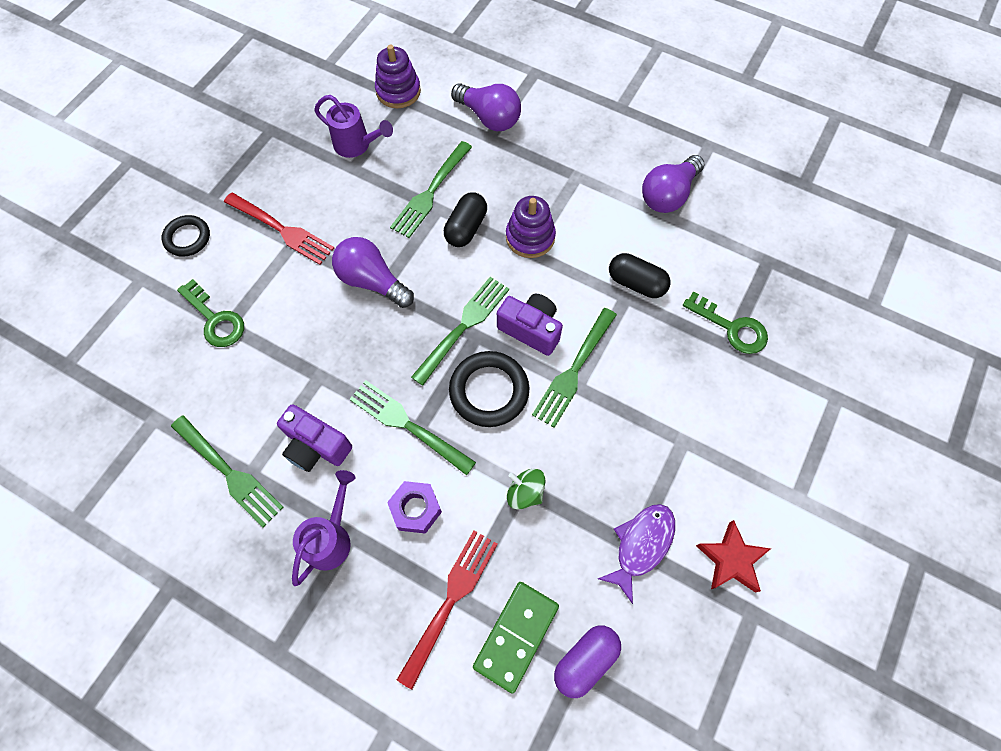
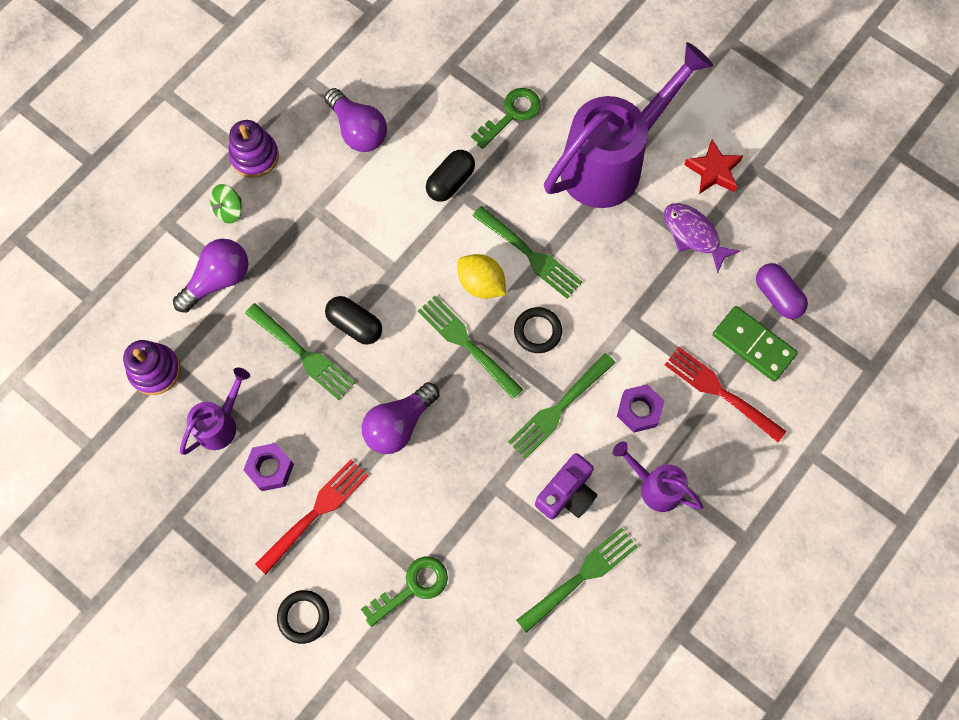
camera: 80 degrees left, 5 degrees up
(319, 188) = (270, 468): none -> purple nut
(489, 391) = (537, 331): black ring -> black ring, size x0.64
(525, 492) = (637, 317): green spinning top -> green spinning top (229, 210)
(530, 237) = (379, 266): purple stacking toy -> purple stacking toy (254, 156)
(531, 329) = (481, 284): purple camera -> yellow lemon
(706, 439) = (611, 162): none -> purple watering can

